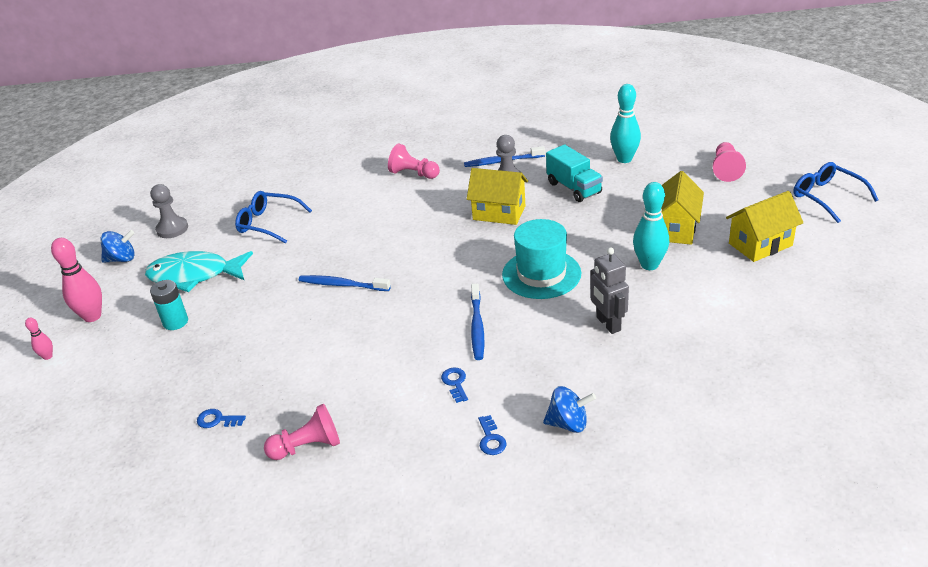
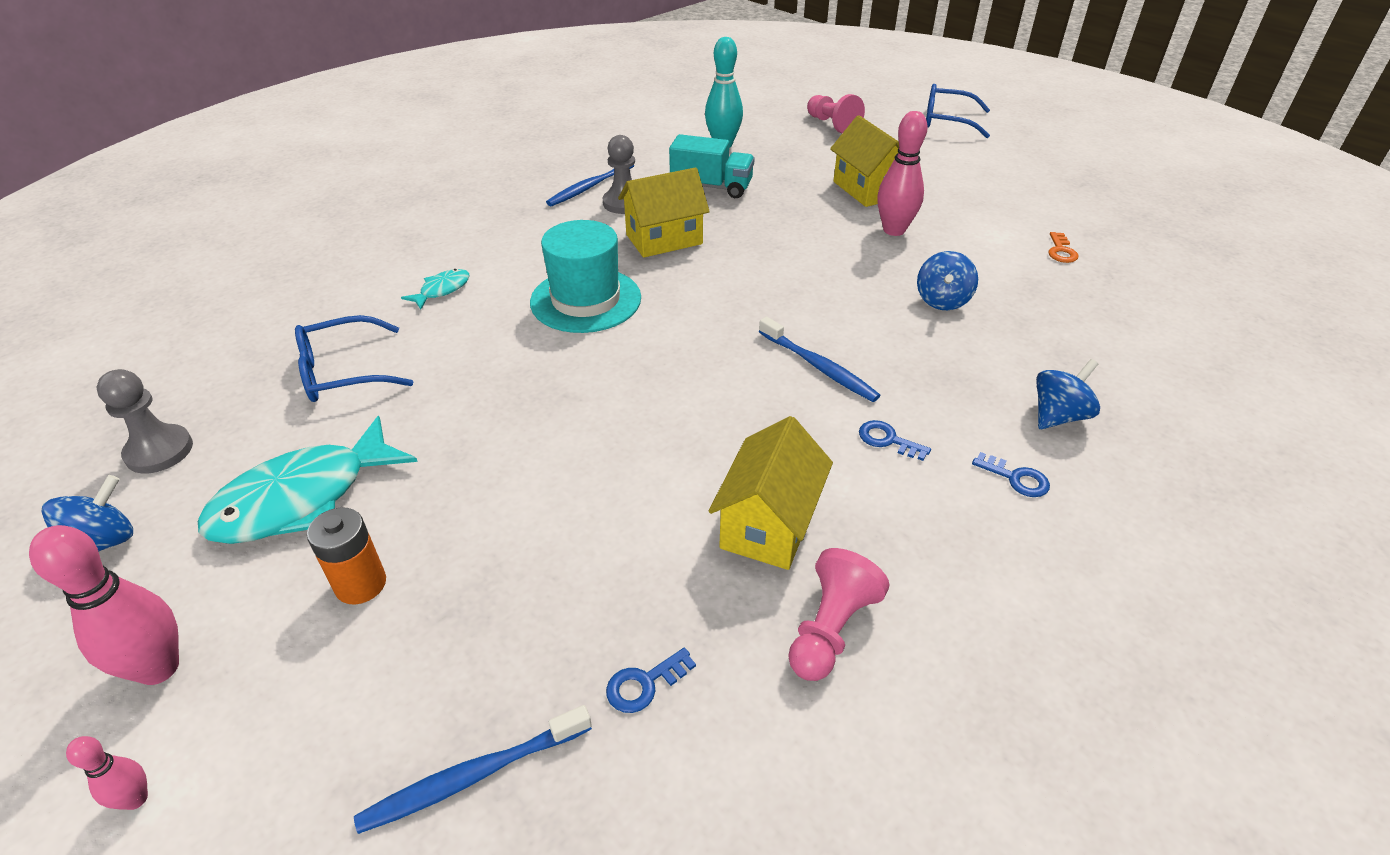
camera: 45 degrees left, 5 degrees up
(175, 322) = (361, 584): turquoise battery -> orange battery
(342, 285) = (577, 399): blue toothbrush -> blue toothbrush (474, 775)
(354, 197) = (442, 290): none -> turquoise fish
(413, 174) = (491, 235): pink pawn -> none
(541, 274) = (804, 282): turquoise hat -> turquoise hat (585, 300)
(608, 324) = (942, 300): grey robot -> blue spinning top
(649, 265) = (894, 230): turquoise bowling pin -> pink bowling pin
(748, 330) = (1061, 251): none -> orange key
(760, 244) = (957, 176): yellow house -> yellow house (769, 524)

